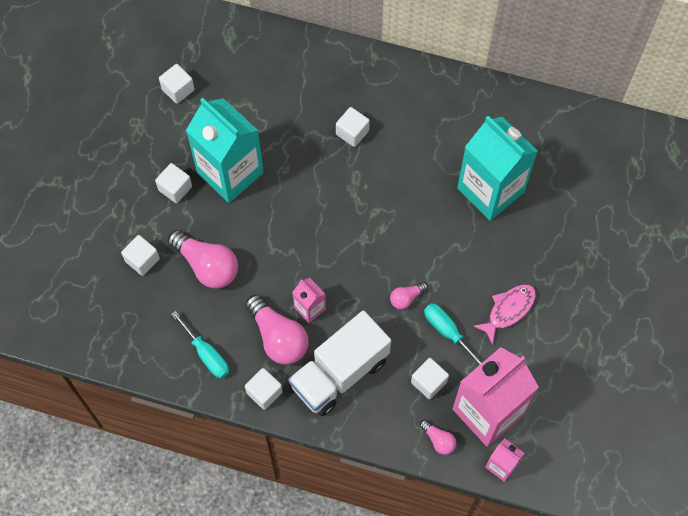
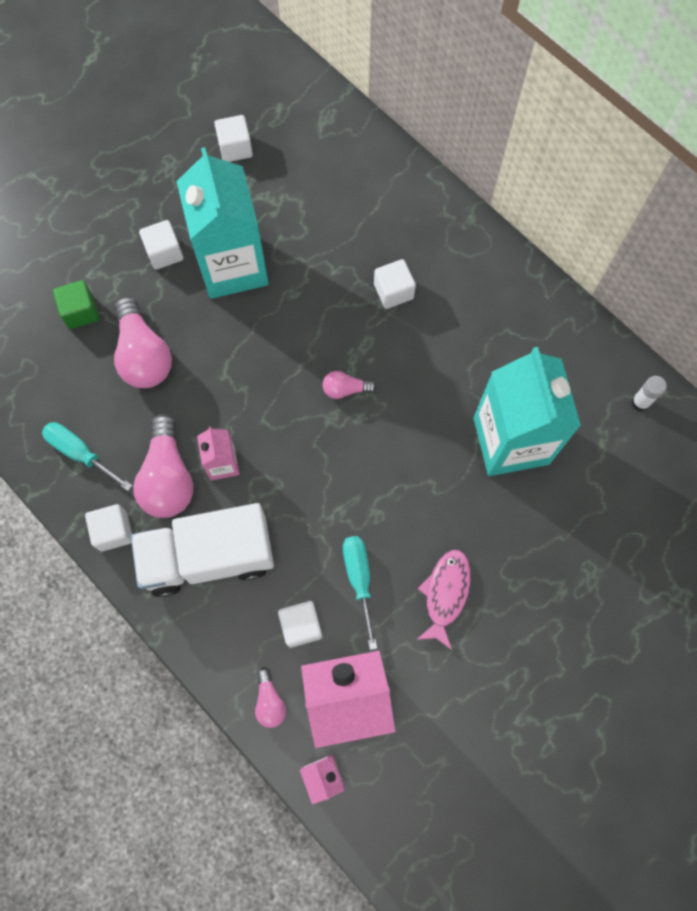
camera: 30 degrees right, 5 degrees up
(142, 260) = (81, 312): white cube -> green cube
(206, 354) = (80, 453): turquoise screwdriver -> turquoise screwdriver turned 135 degrees clockwise
(406, 298) = (337, 513): pink light bulb -> pink light bulb (345, 389)
(508, 310) = (445, 594): pink fish -> pink fish turned 60 degrees counterclockwise
(557, 121) = (640, 402): none -> white glue stick

